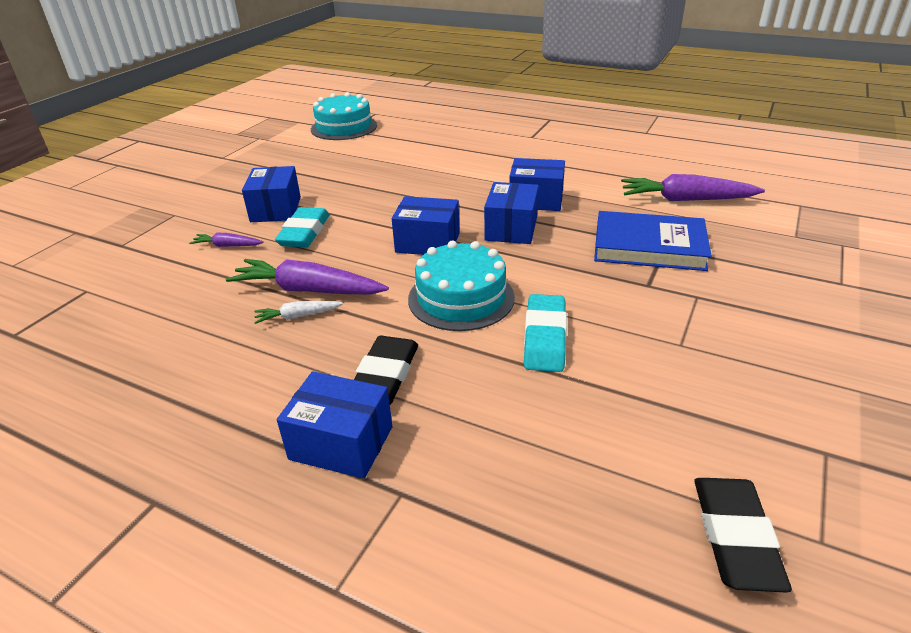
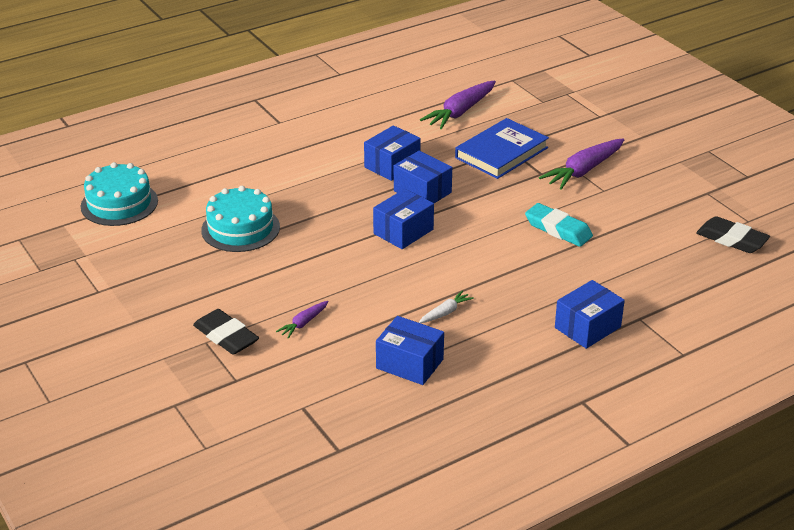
camera: 60 degrees left, 0 degrees up
(276, 209) = (263, 285): blue box -> blue box (409, 364)
(298, 316) = (445, 312): white carrot -> white carrot turned 150 degrees counterclockwise
(304, 233) = (324, 281): turquoise eraser -> none
(308, 290) = (415, 300): purple carrot -> purple carrot (583, 171)
(385, 376) = (542, 296): black eraser -> black eraser (226, 336)
(461, 298) = (488, 242): turquoise cake -> turquoise cake (240, 228)

